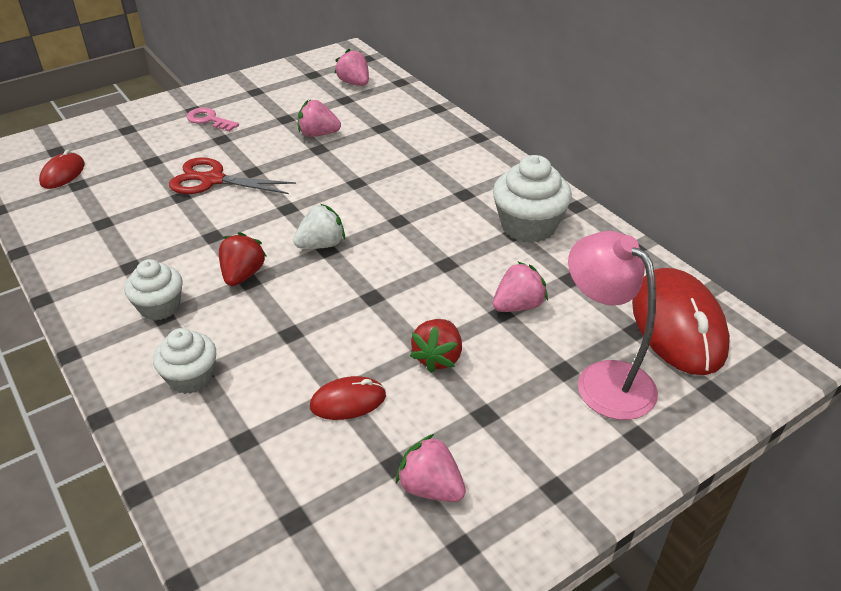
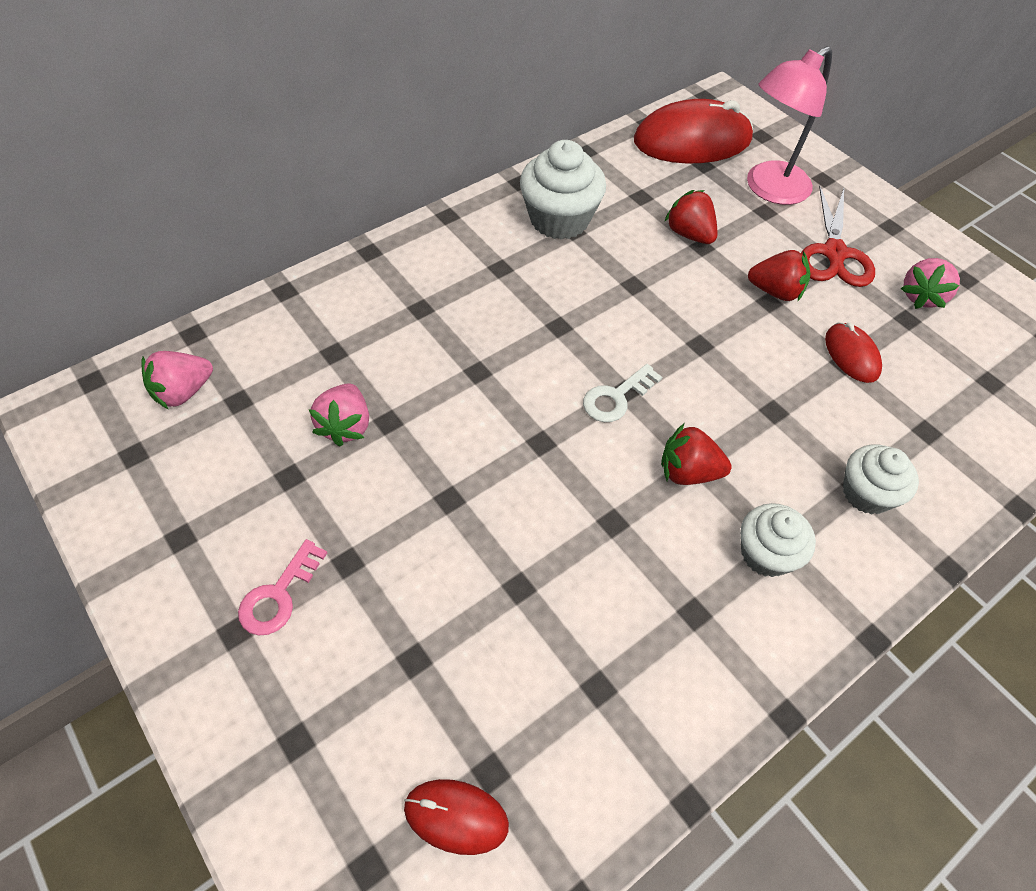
camera: 95 degrees left, 15 degrees up
(212, 180) = (474, 551): red scissors -> red scissors (834, 254)
(321, 245) = (616, 397): white strawberry -> white key
(518, 306) = (689, 234): pink strawberry -> red strawberry

